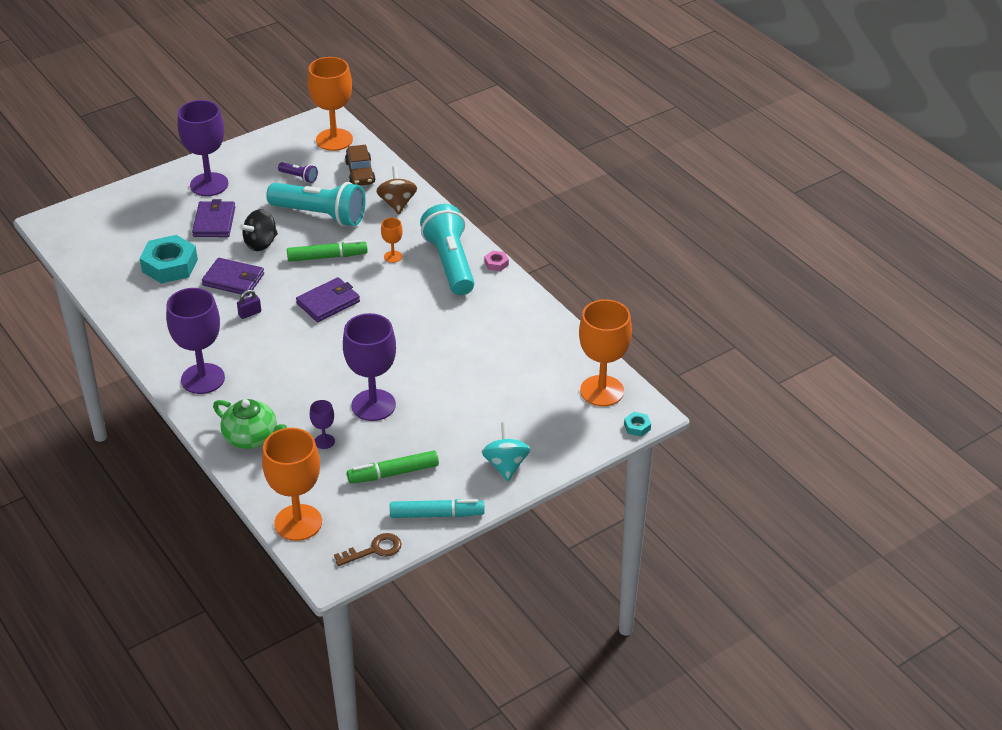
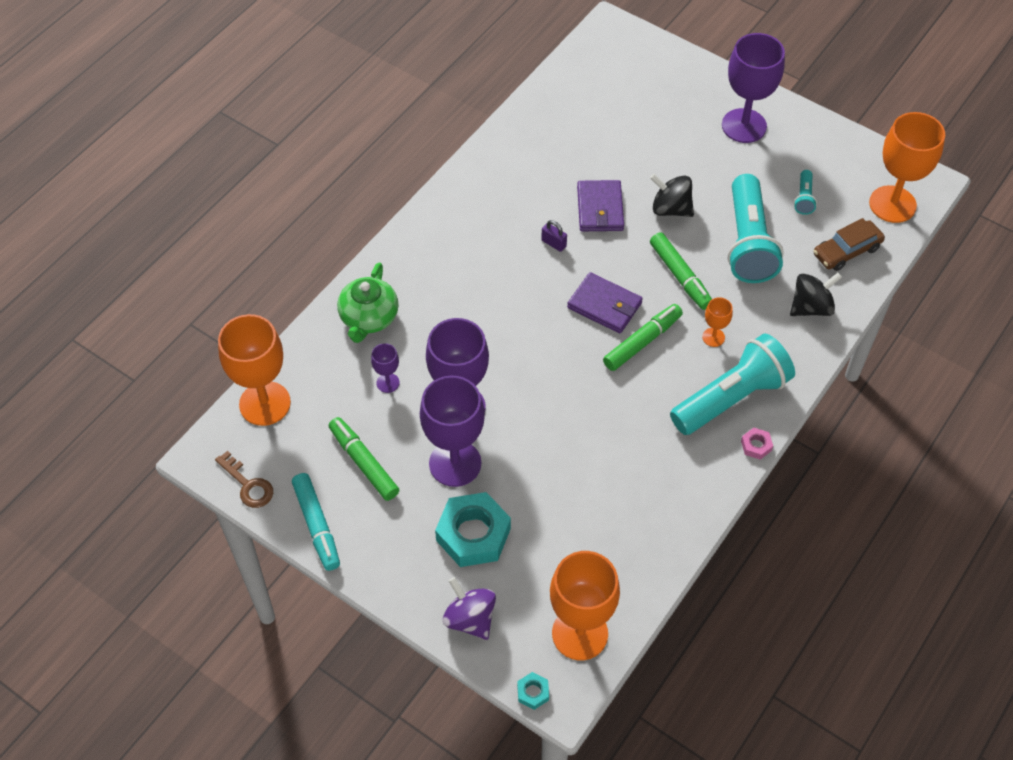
camera: 70 degrees right, 15 degrees up
(169, 265) = (595, 147): turquoise nut -> turquoise nut (473, 534)
(203, 379) = (437, 244): purple goblet -> purple goblet (455, 463)
(214, 222) = (684, 155): purple wallet -> none
(299, 177) = (804, 198): purple flashlight -> turquoise flashlight
(374, 293) = (642, 342): none -> green marker
(397, 203) = (811, 307): brown spinning top -> black spinning top
(506, 465) = (415, 569): turquoise spinning top -> none
(563, 445) = (470, 619): none -> purple spinning top

